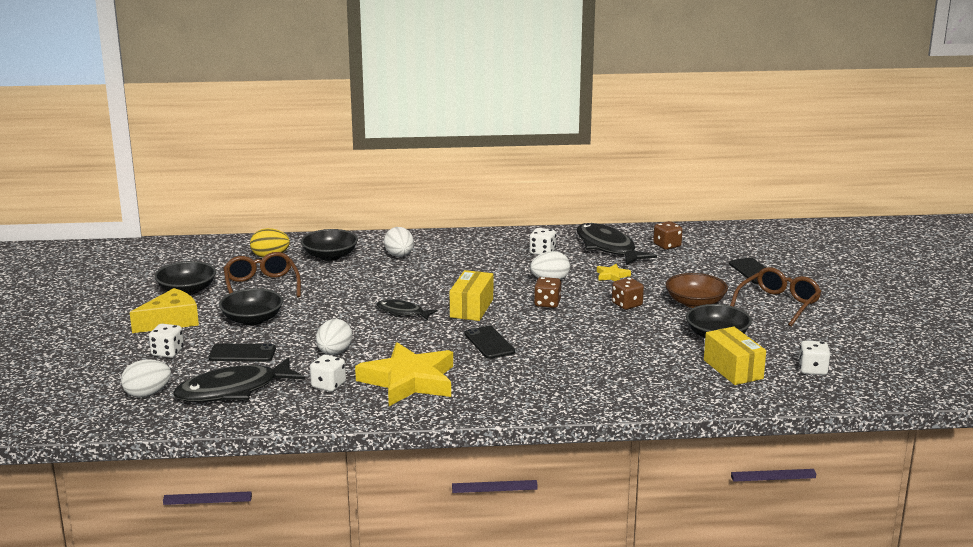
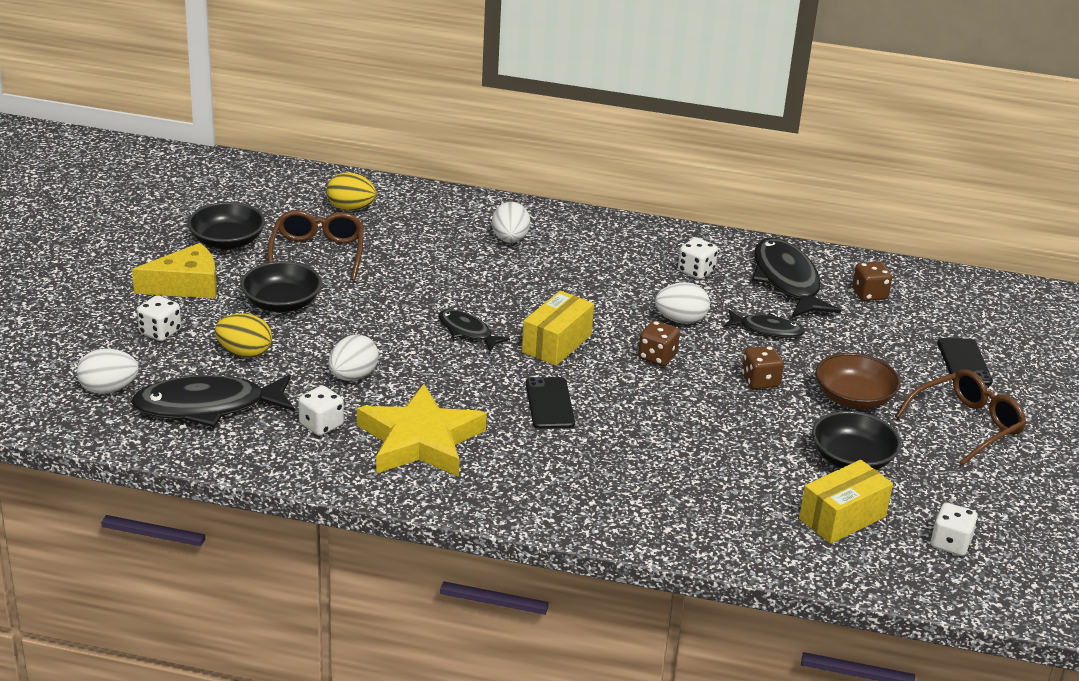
camera: 15 degrees right, 10 degrees up
(242, 353) = (244, 353): black phone -> yellow egg
(330, 256) = (424, 222): black bowl -> none
(612, 276) = (767, 330): yellow star -> black fish
(733, 369) = (842, 518): yellow box -> yellow box turned 60 degrees clockwise

